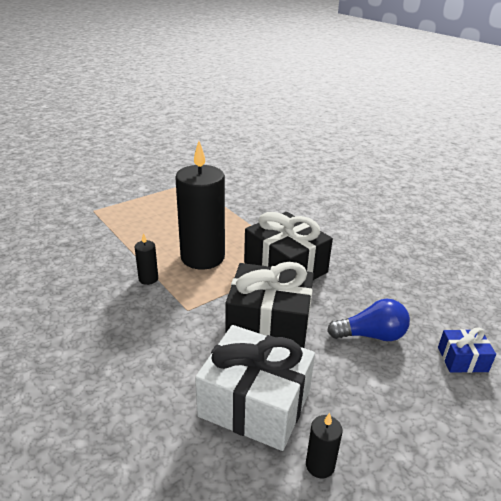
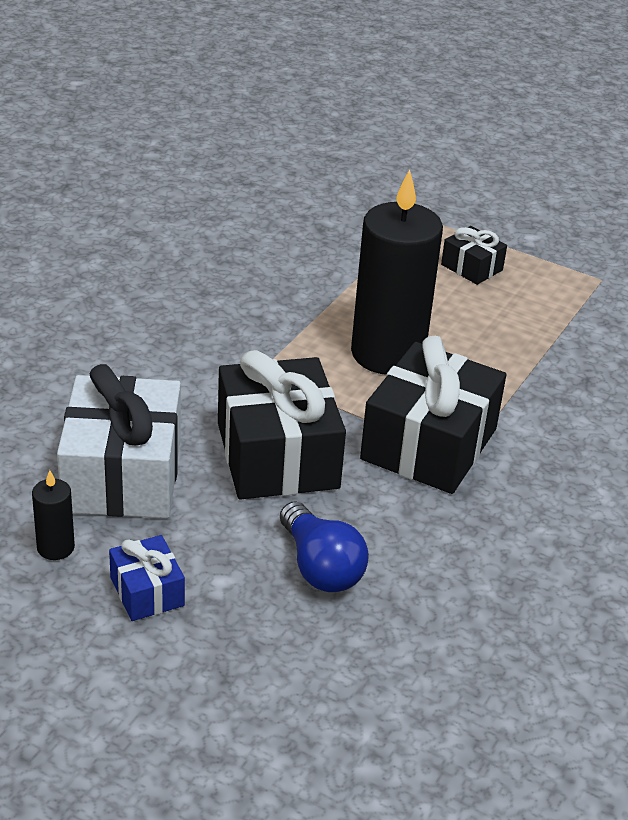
camera: 65 degrees right, 5 degrees up
(148, 279) = (298, 320): black candle -> none
(151, 210) = (472, 267): none -> black gift
(462, 359) = (328, 680): blue gift -> blue gift (147, 591)

